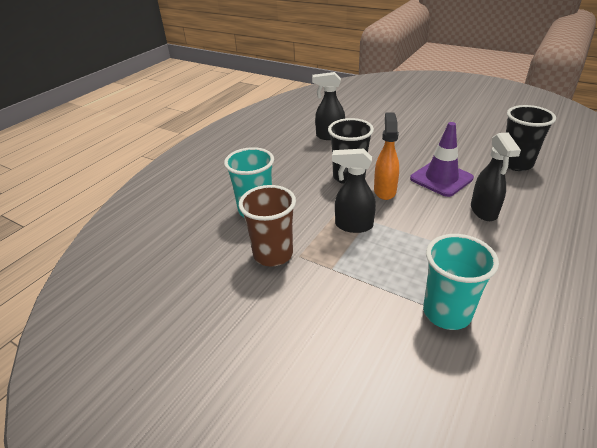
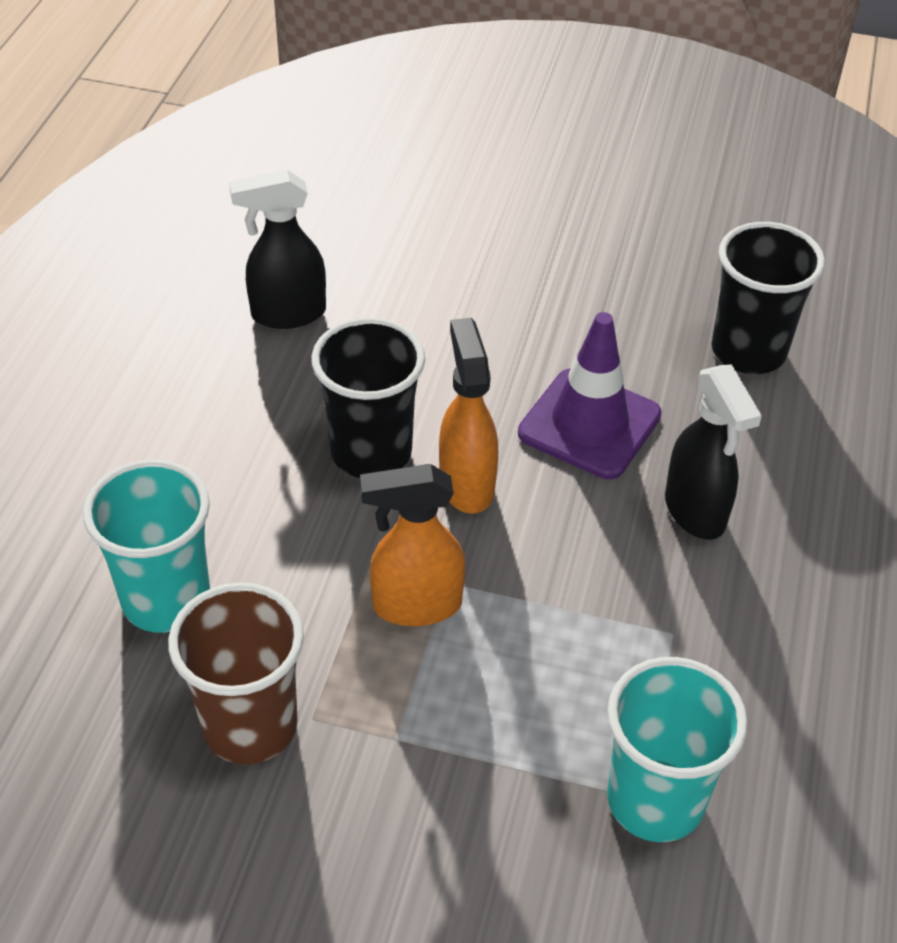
camera: 20 degrees left, 10 degrees up
(353, 225) = (415, 605): black spray bottle -> orange spray bottle

